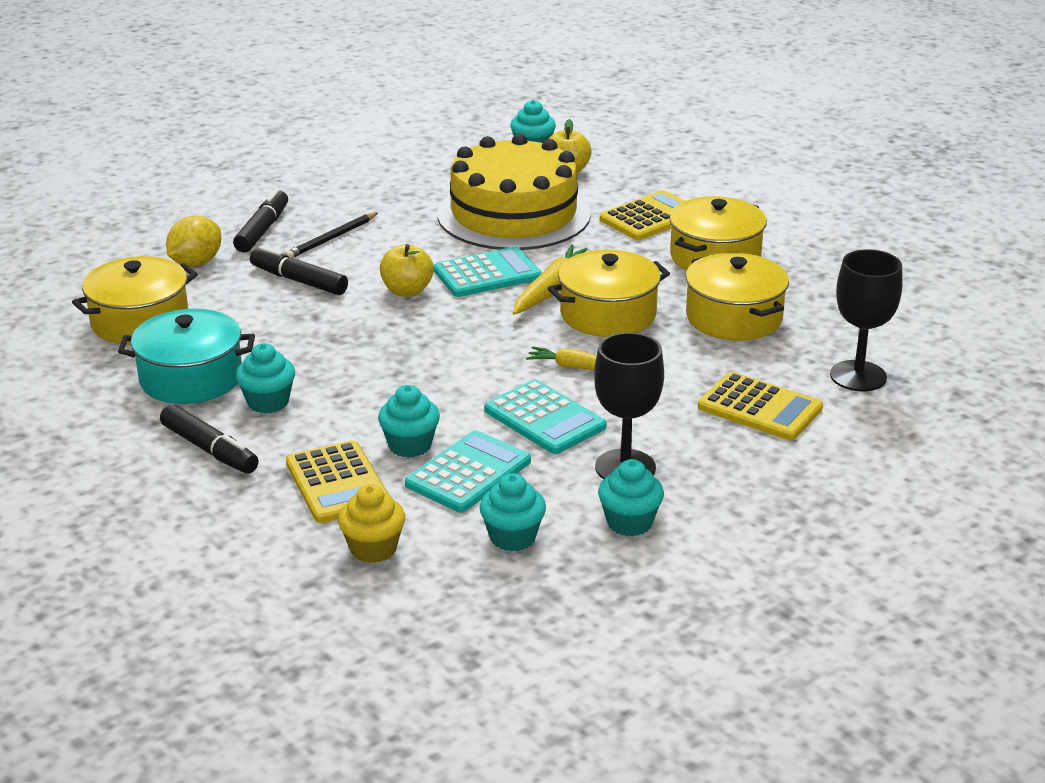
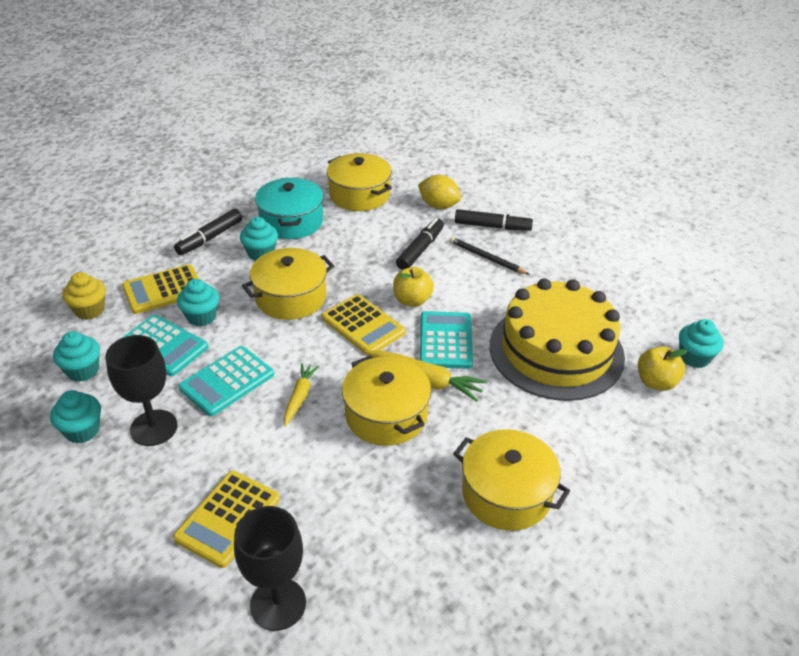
camera: 85 degrees right, 10 degrees up
(487, 274) = (445, 340): turquoise calculator -> turquoise calculator turned 150 degrees counterclockwise
(650, 217) = (578, 444): yellow calculator -> yellow calculator (363, 325)
(734, 318) = (387, 505): yellow pot -> yellow pot (290, 297)

